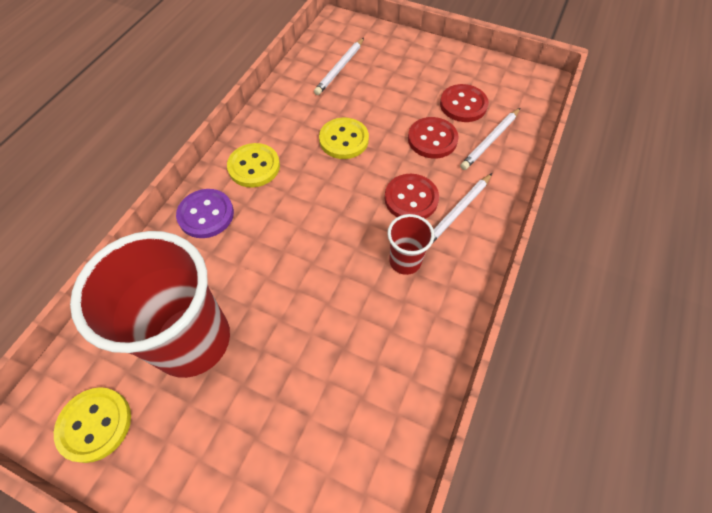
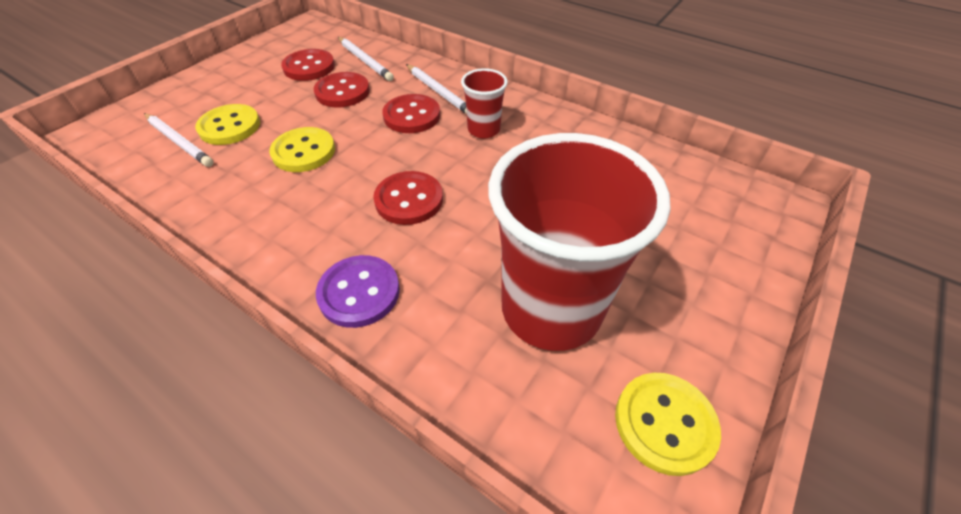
camera: 80 degrees left, 10 degrees down
(254, 167) = (299, 236): yellow button -> yellow button (230, 126)
(299, 222) = (409, 200): none -> red button

